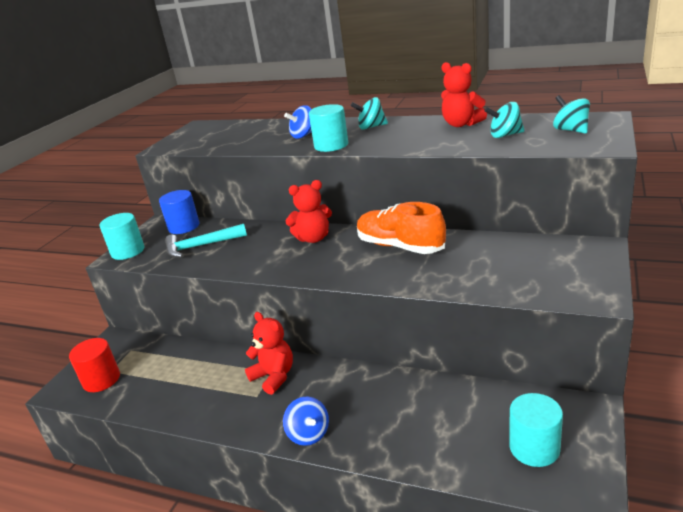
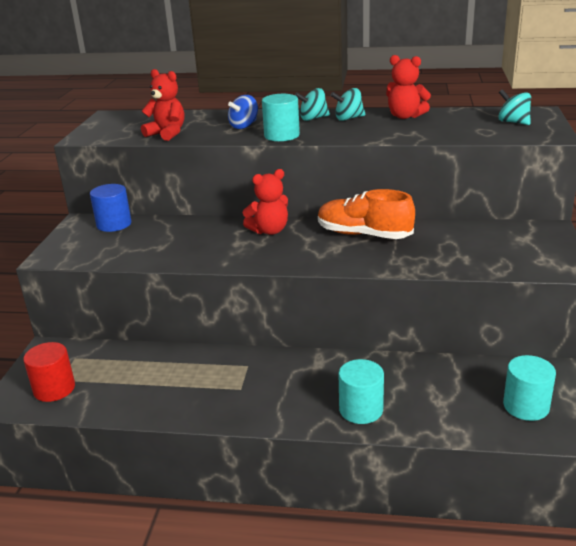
camera: 15 degrees left, 0 degrees up
(128, 251) = (60, 251): turquoise cylinder -> turquoise cylinder (361, 409)
(201, 246) = (146, 242): turquoise hammer -> none
(274, 376) = (251, 370): red teddy bear -> red teddy bear (167, 134)
(308, 434) = (310, 416): blue spinning top -> none
(505, 135) = (454, 126): turquoise spinning top -> turquoise spinning top (348, 118)

